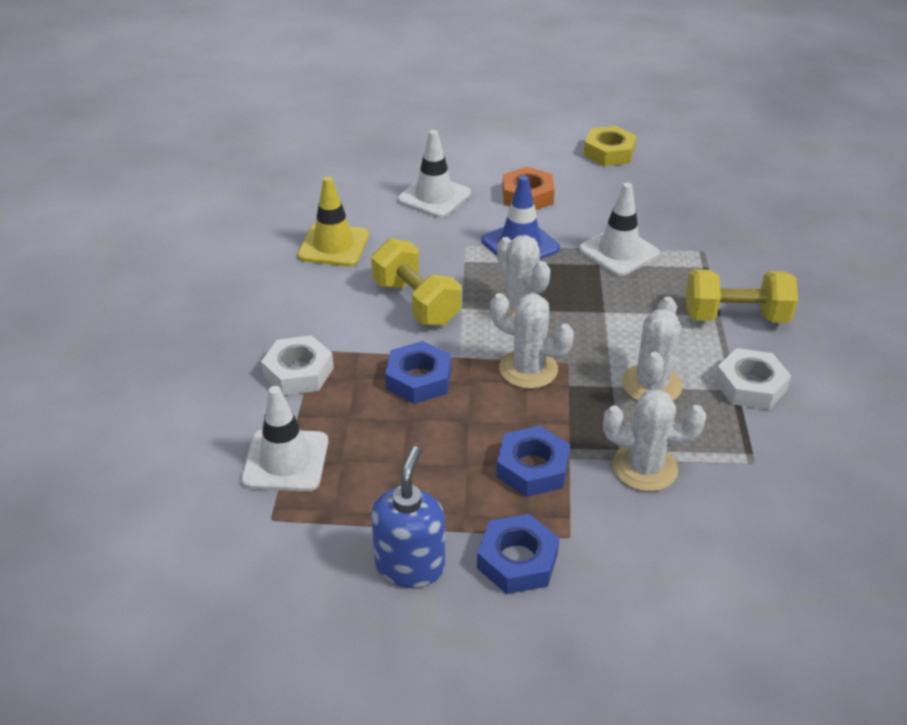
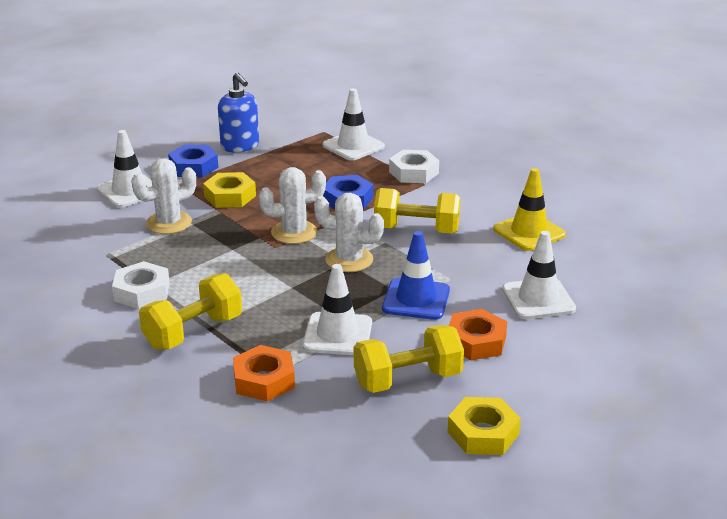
camera: 135 degrees right, 10 degrees down
(532, 468) = (230, 196): blue nut -> yellow nut
(611, 199) = (407, 380): none -> yellow dumbbell
(645, 565) = (129, 191): none -> white traffic cone
(651, 385) = (208, 261): white cactus -> none
(714, 250) = (264, 380): none -> orange nut

